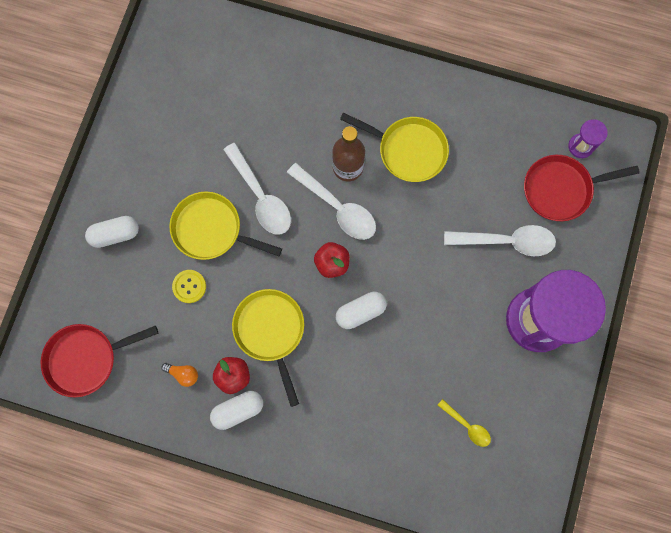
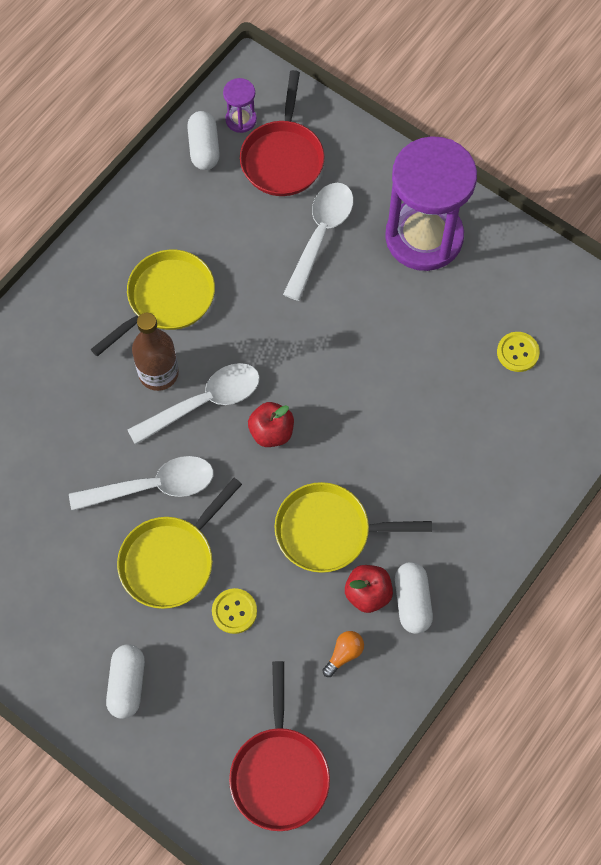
camera: 70 degrees left, 10 degrees down
(360, 312) = (343, 420): white capsule -> white capsule (204, 148)
(467, 425) = (517, 352): yellow spoon -> yellow button

